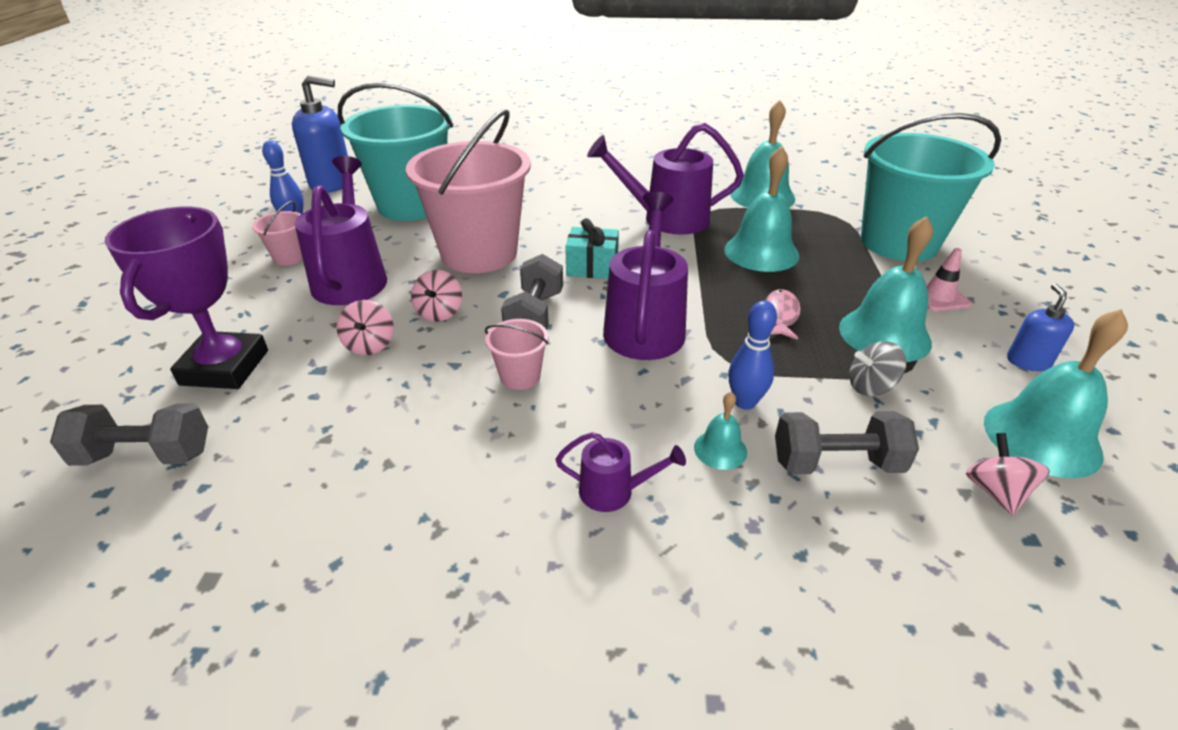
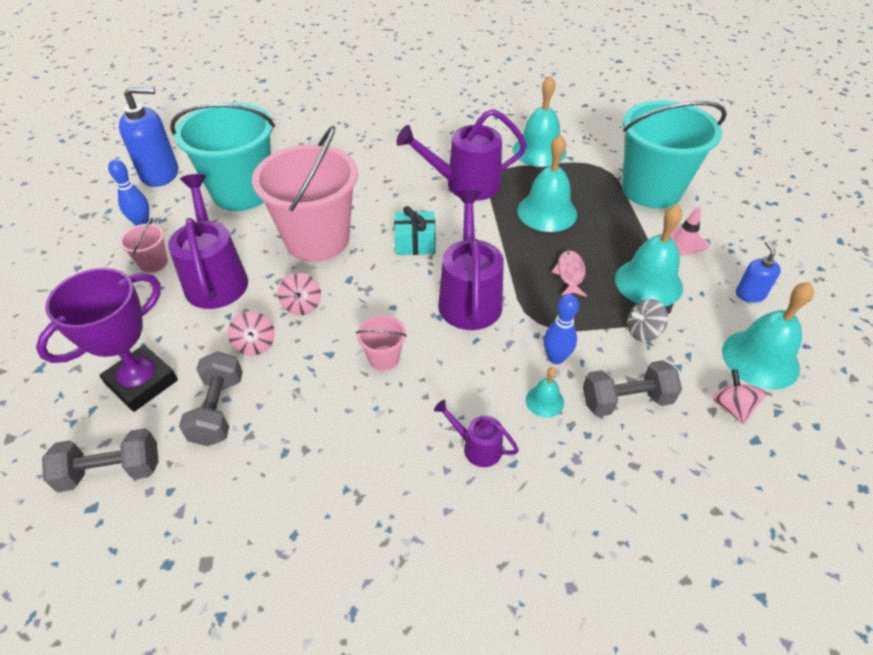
camera: 10 degrees left, 10 degrees up
(225, 367) = (142, 382): purple trophy -> purple trophy turned 45 degrees clockwise
(535, 316) = (380, 298): grey dumbbell -> grey dumbbell (218, 410)
(614, 491) = (477, 447): purple watering can -> purple watering can turned 150 degrees counterclockwise

